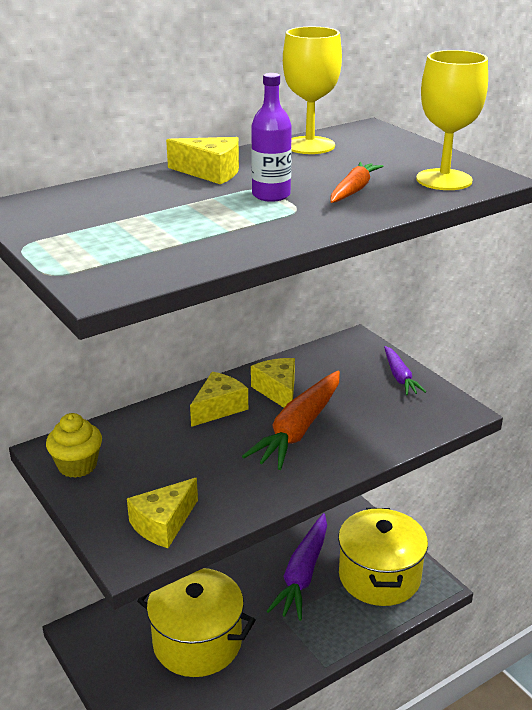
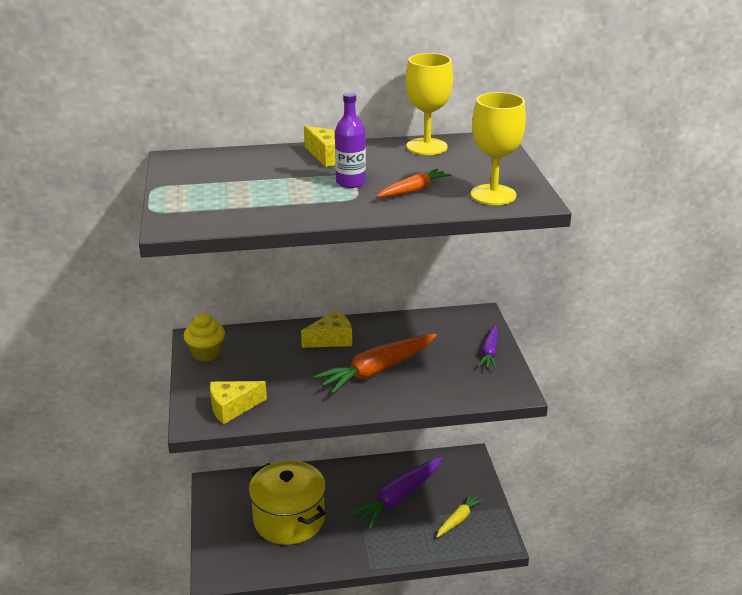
camera: 25 degrees right, 0 degrees up
(278, 391) = (385, 338): yellow cheese -> none
(379, 576) = (458, 519): yellow pot -> yellow carrot

